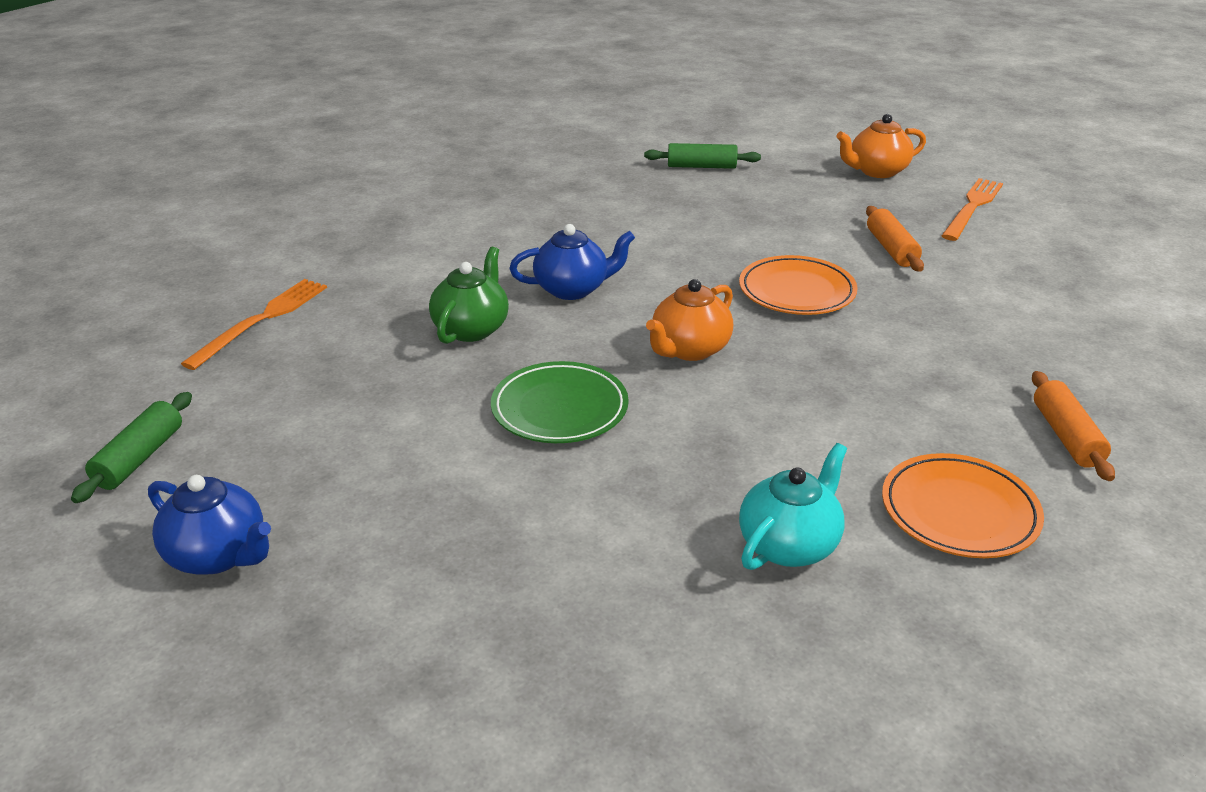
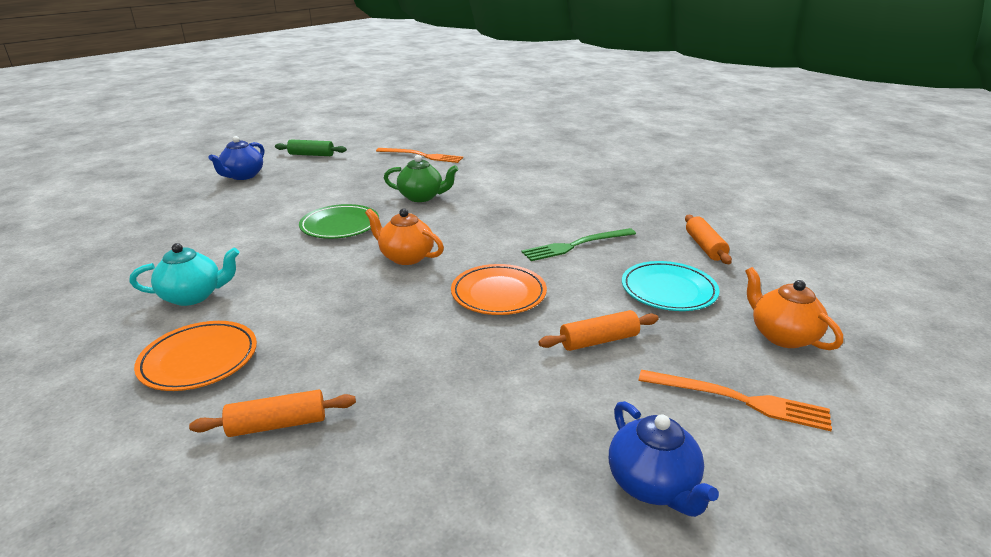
camera: 80 degrees right, 5 degrees down
(572, 289) = (475, 217): blue teapot -> blue teapot (652, 484)
(681, 232) = (576, 245): none -> green fork
(701, 166) = (704, 247): green rolling pin -> orange rolling pin
(789, 545) = (193, 296): turquoise teapot -> turquoise teapot turned 45 degrees counterclockwise
(795, 201) = (668, 290): none -> turquoise plate

